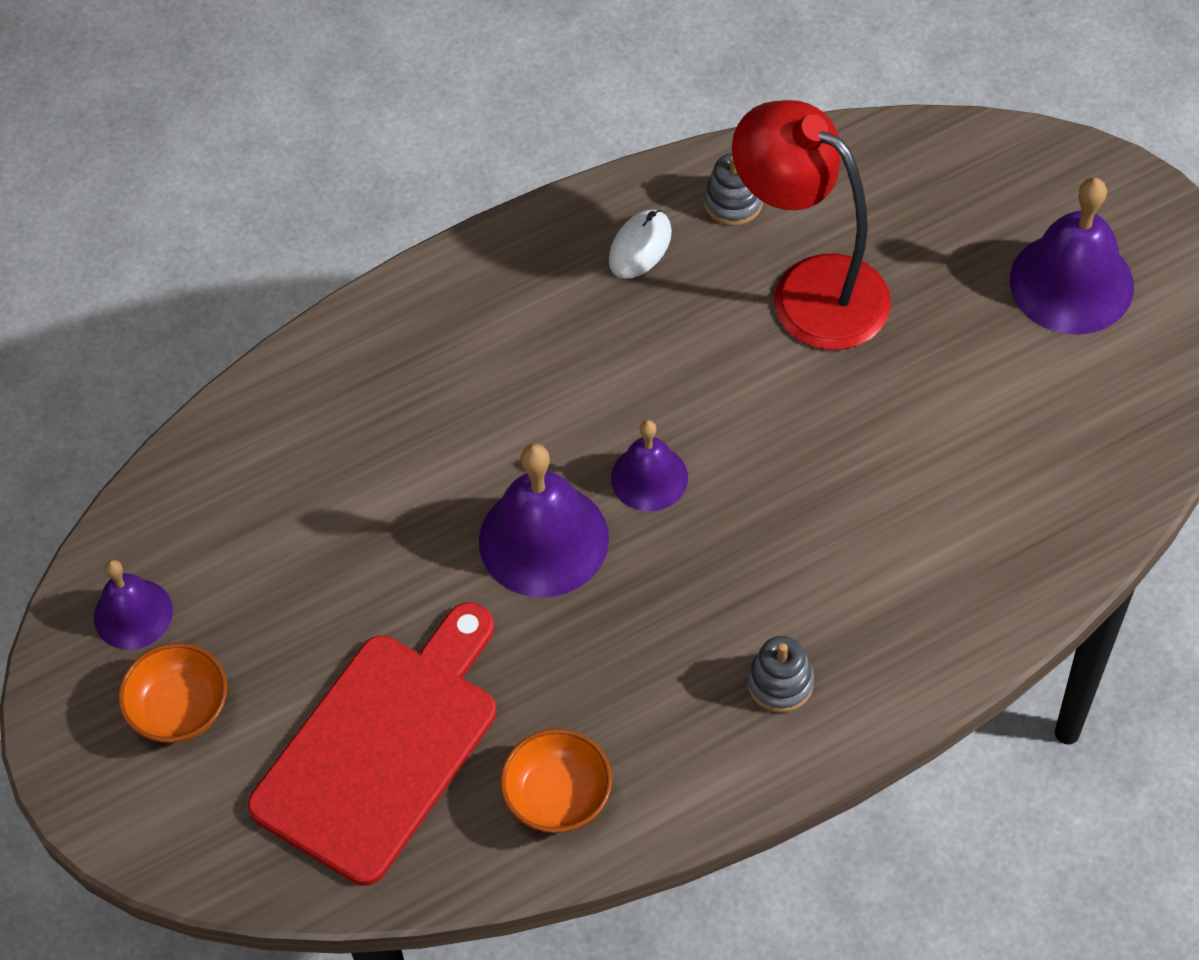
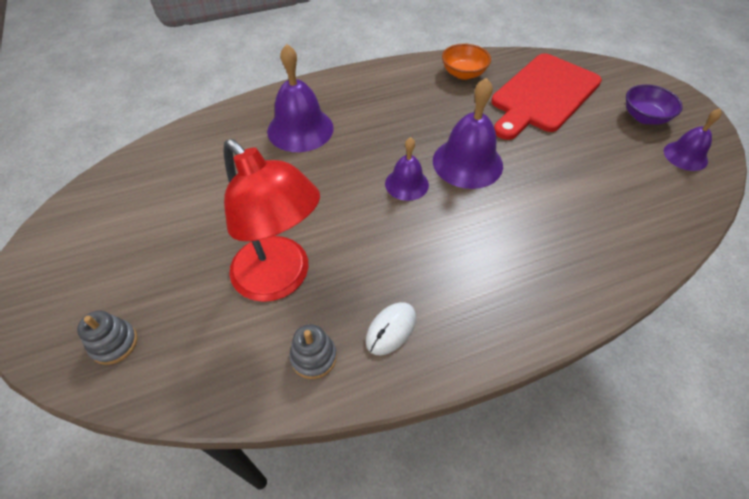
camera: 175 degrees left, 5 degrees down
(180, 709) = (644, 117): orange bowl -> purple bowl
(780, 683) = (359, 97): grey stacking toy -> grey stacking toy (114, 343)
(1071, 283) = (111, 259): purple bell -> purple bell (300, 129)

